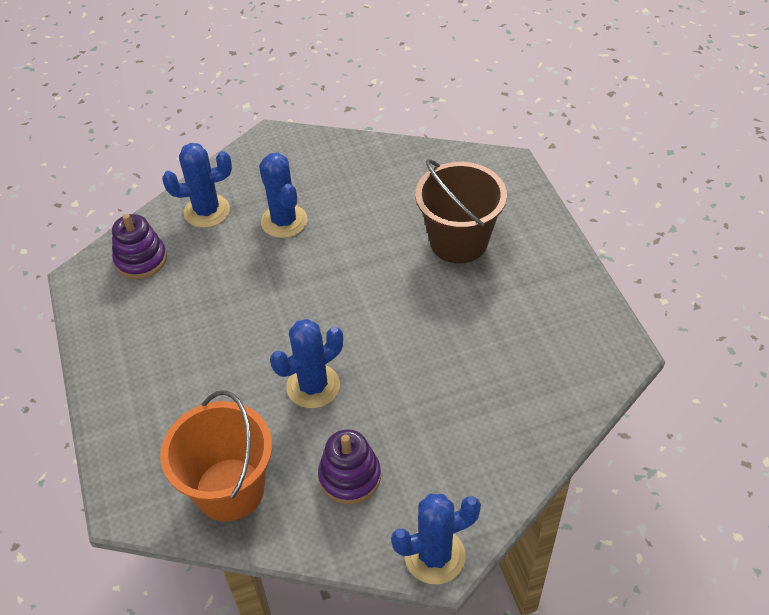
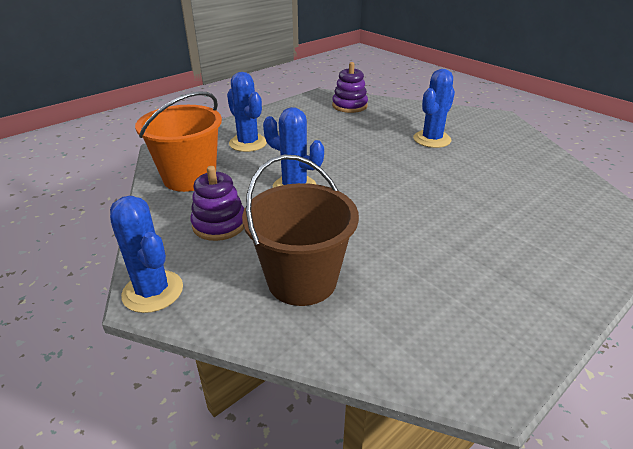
camera: 65 degrees right, 15 degrees down
(207, 211) = (409, 114): blue cactus -> blue cactus (248, 143)
(458, 241) = (507, 220): brown bucket -> brown bucket (302, 280)

